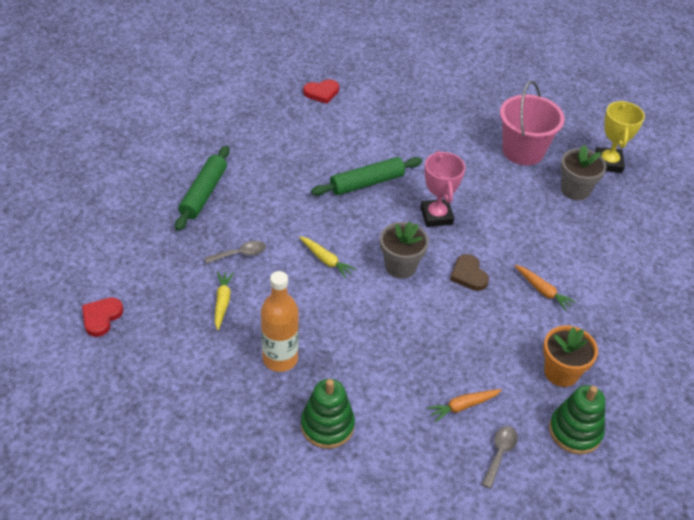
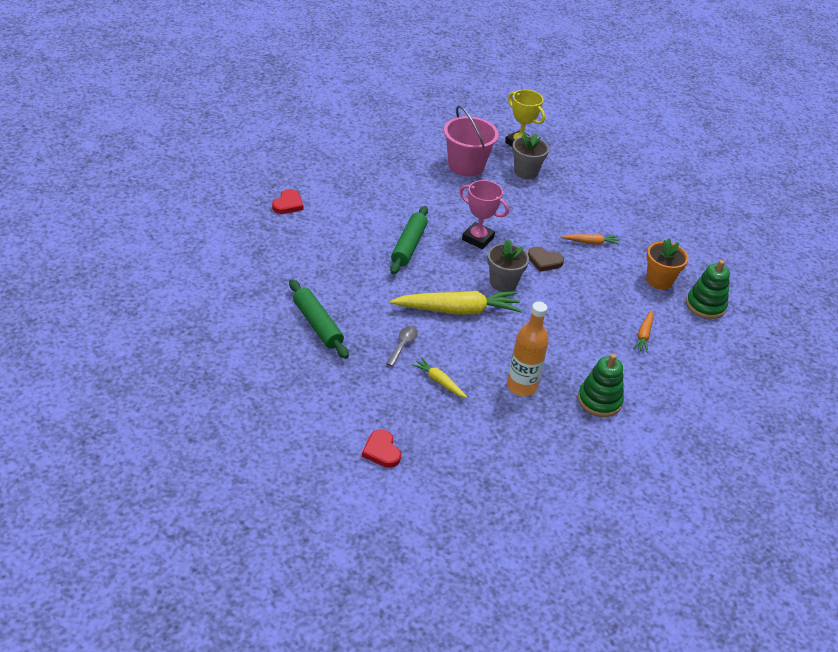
camera: 50 degrees left, 5 degrees down
(326, 260) = (458, 310): yellow carrot -> yellow carrot, size x2.06
(500, 453) = (692, 344): grey spoon -> none

